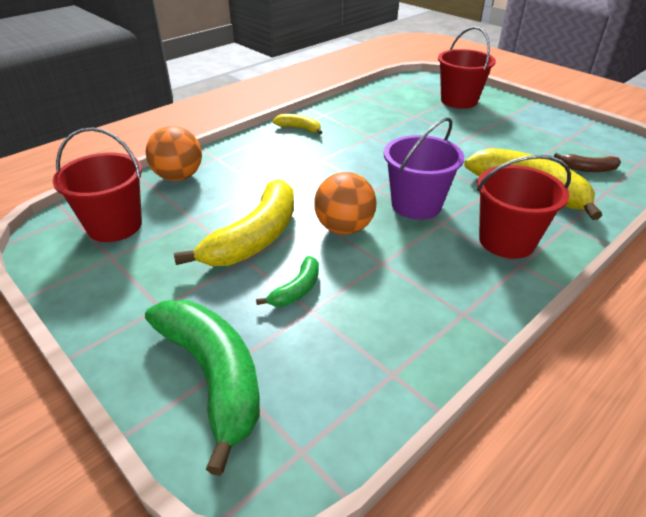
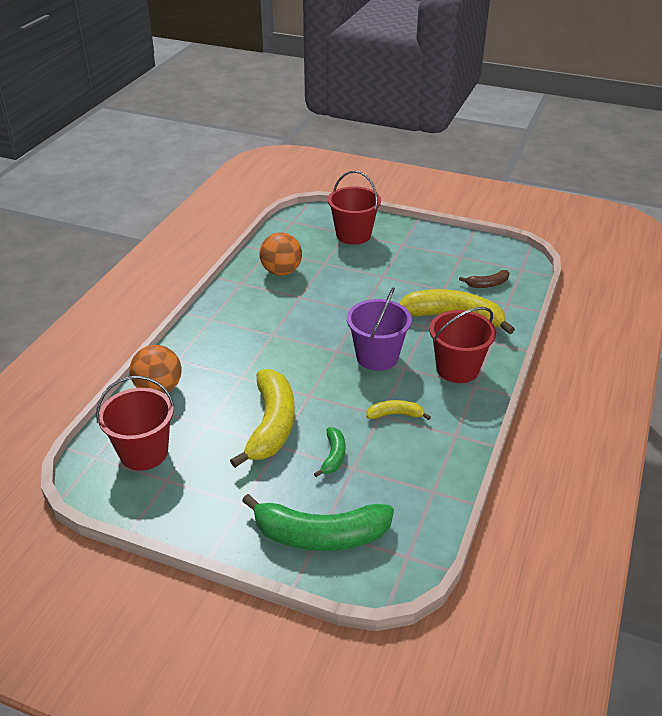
camera: 25 degrees left, 0 degrees up
(213, 376) = (320, 535): green banana -> green banana turned 150 degrees clockwise
(299, 128) = (229, 305): yellow banana -> yellow banana (395, 415)
(344, 228) = (335, 395): orange ball -> orange ball (281, 271)

